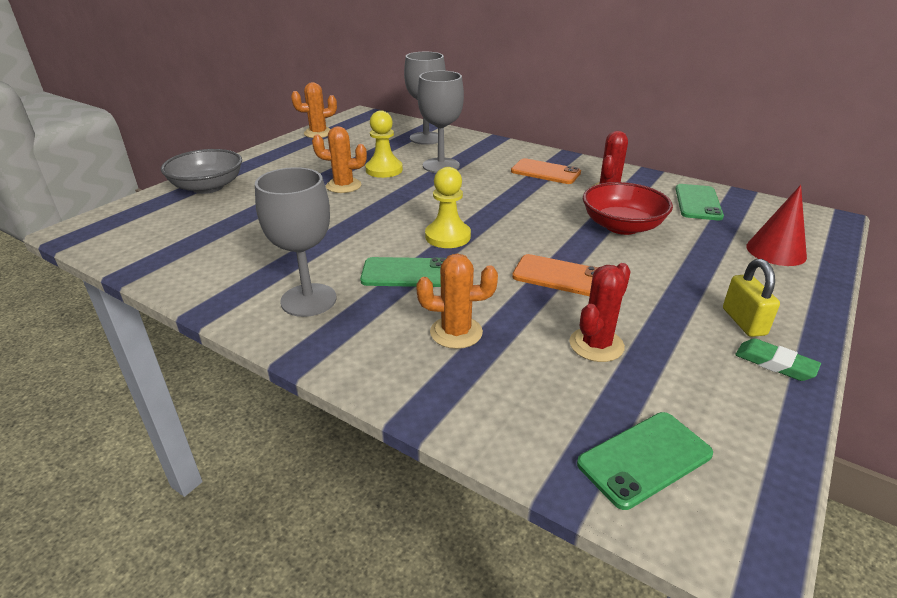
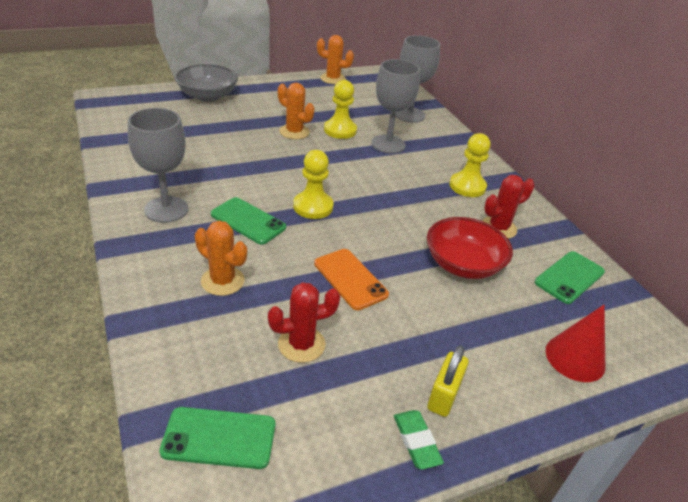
camera: 30 degrees right, 5 degrees up
(545, 172) = (467, 186): orange phone -> yellow pawn

